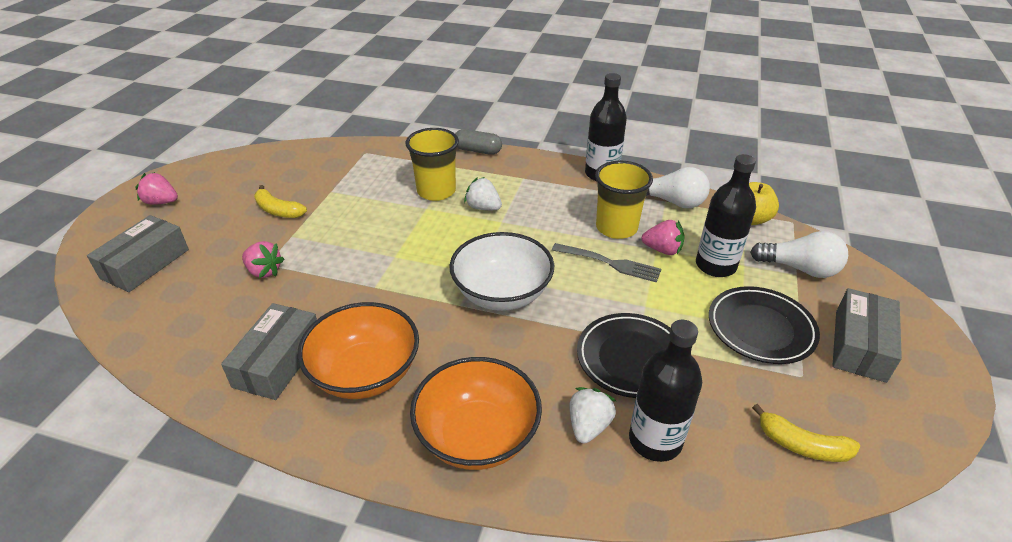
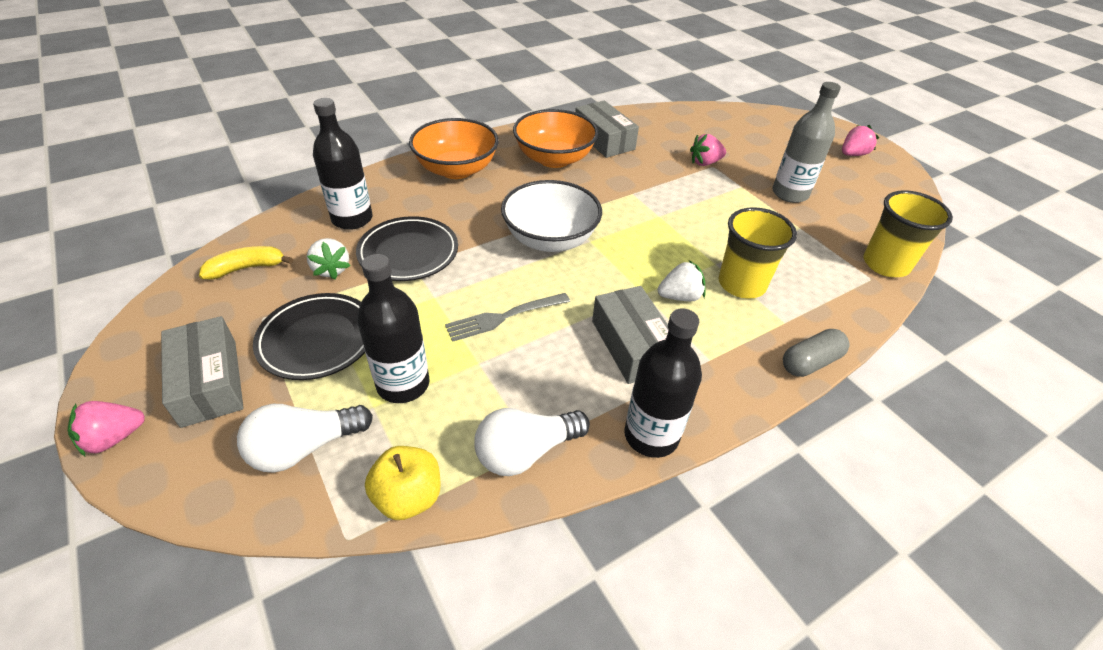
camera: 130 degrees right, 5 degrees up
(145, 264) = (764, 130): grey box -> grey box (632, 345)
(278, 210) = (790, 193): yellow banana -> grey bottle
(588, 426) = (400, 204): white strawberry -> white strawberry (331, 269)
(616, 228) = (542, 362): yellow cup -> yellow cup (885, 264)
(662, 250) = (471, 367): pink strawberry -> pink strawberry (114, 438)

